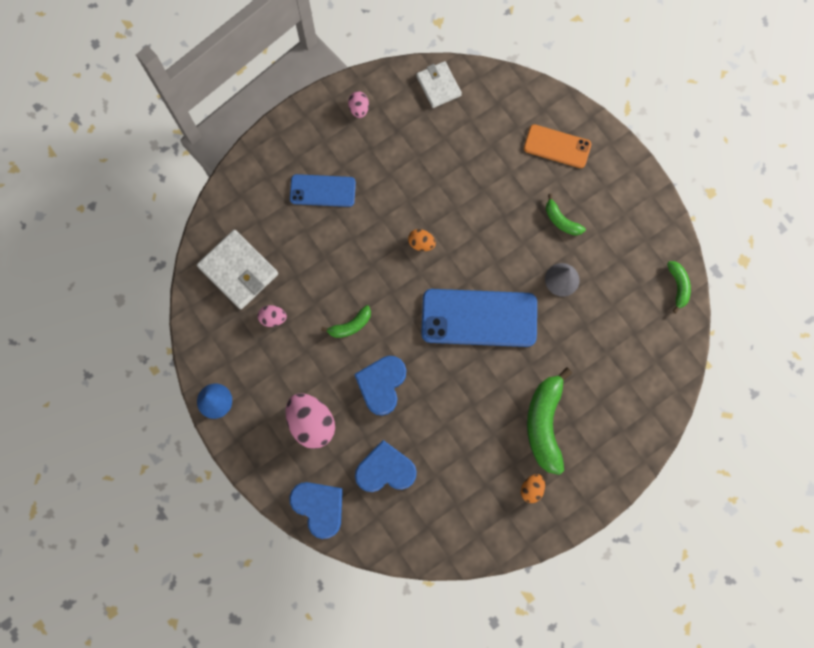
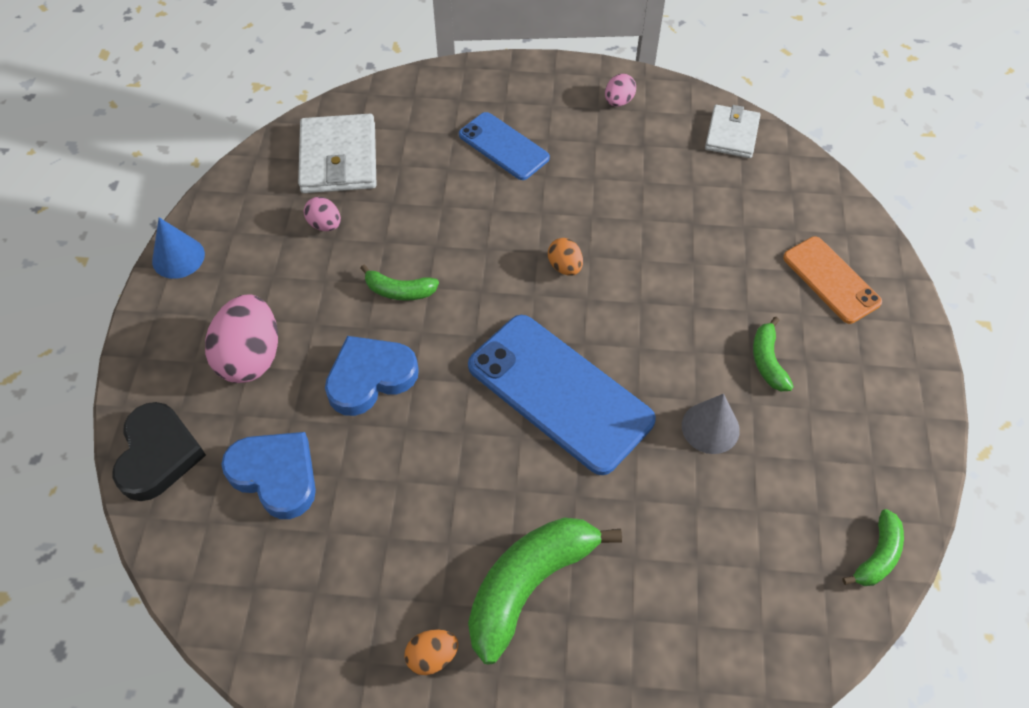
camera: 40 degrees right, 20 degrees down
(319, 507) = (158, 454): blue heart -> black heart

